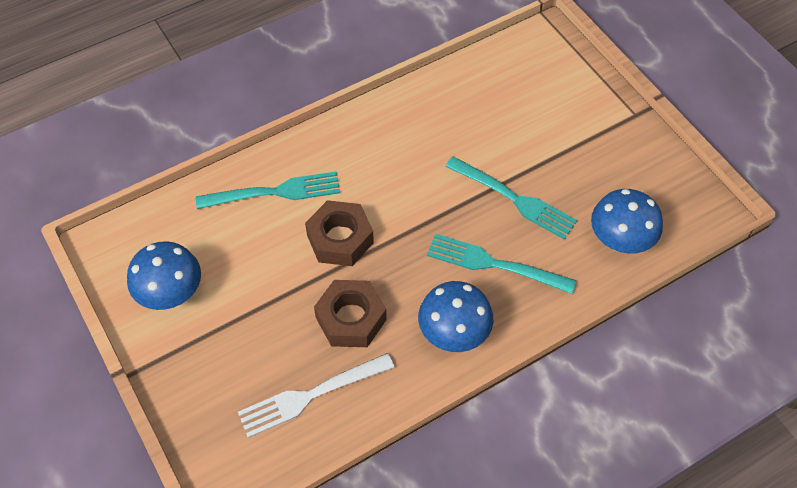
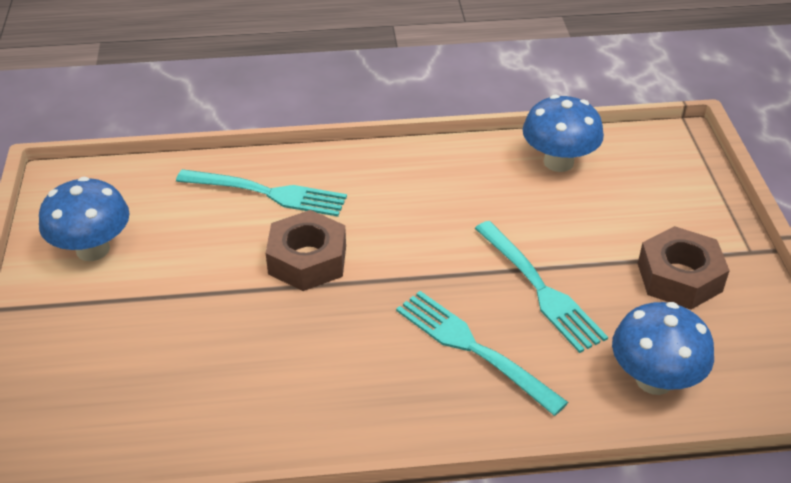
camera: 25 degrees right, 15 degrees down
(311, 395) = (165, 405): white fork -> none
(351, 318) = (265, 343): brown nut -> brown nut (679, 277)
(454, 333) = (376, 404): blue mushroom -> blue mushroom (558, 162)

